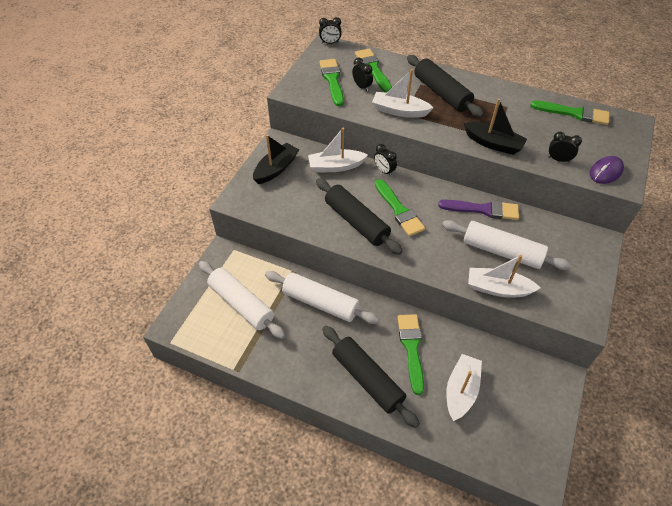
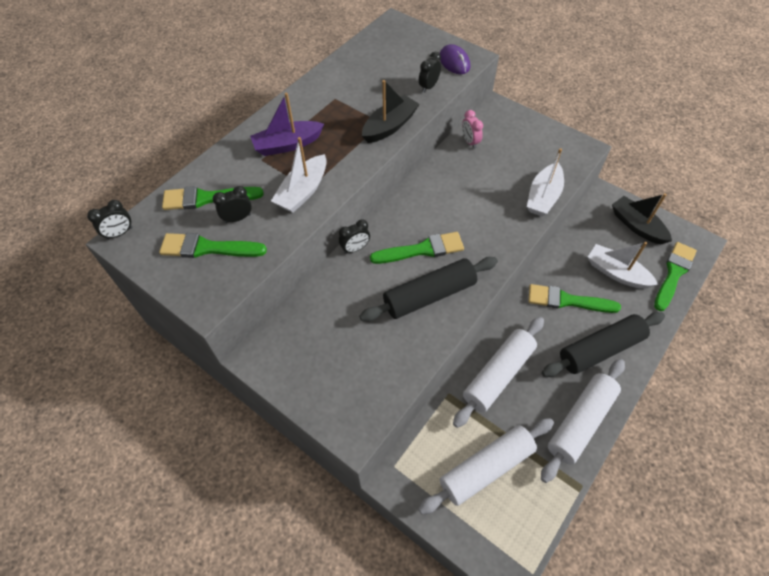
camera: 75 degrees left, 5 degrees up
(276, 169) = (309, 369): black boat -> black boat (636, 226)
(330, 43) = (120, 233): black clock -> black clock turned 45 degrees clockwise
(336, 166) = (329, 297): white boat -> none
(441, 93) = (287, 145): black rolling pin -> purple boat
(483, 209) = (440, 177): purple brush -> none
(502, 251) = (498, 180): white rolling pin -> white rolling pin (580, 422)
(539, 224) = (470, 142): none -> pink clock
(574, 113) = (366, 55): green brush -> green brush (673, 273)

